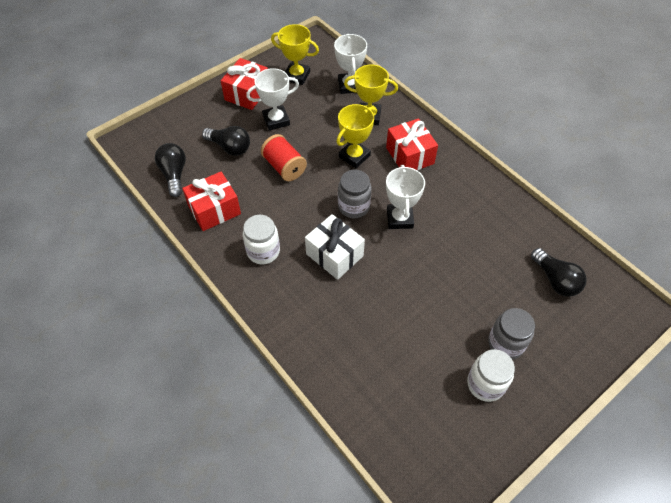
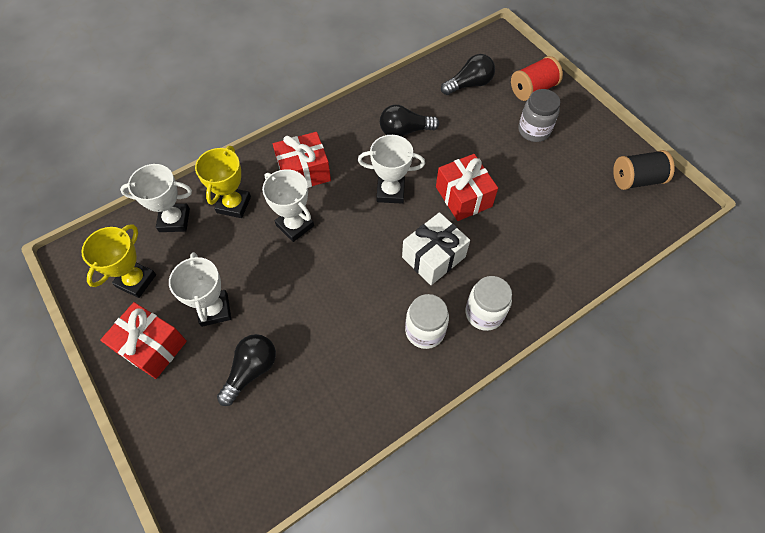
camera: 85 degrees left, 5 degrees up
(174, 174) = (288, 447): black light bulb -> black light bulb (405, 131)
(214, 210) = (357, 389): red gift -> red gift (463, 196)
(284, 167) = (298, 303): red spool -> red spool (532, 89)
(353, 206) = (369, 233): grey jar -> none
(354, 156) = (295, 225): yellow trophy -> white trophy
(458, 452) = (636, 179): none -> black spool
(485, 384) = (573, 151): white jar -> white jar (484, 313)

